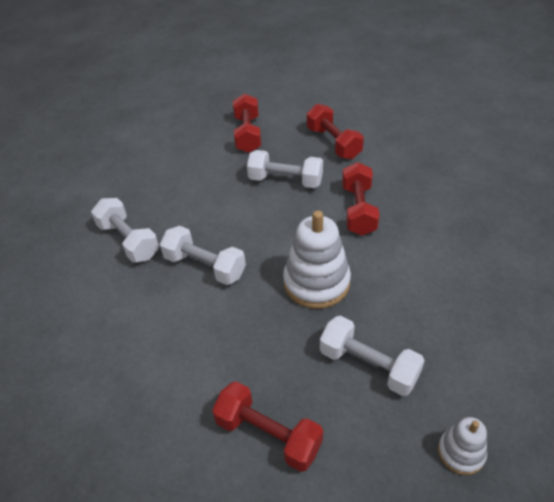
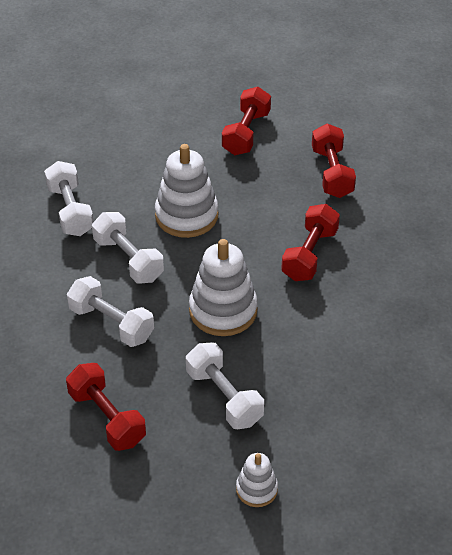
camera: 20 degrees right, 0 degrees up
(236, 212) = (186, 215): none -> white stacking toy
(285, 181) = (255, 199): white dumbbell -> white dumbbell (111, 323)

